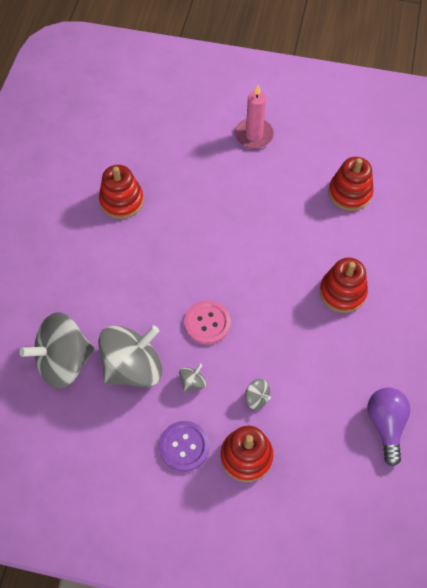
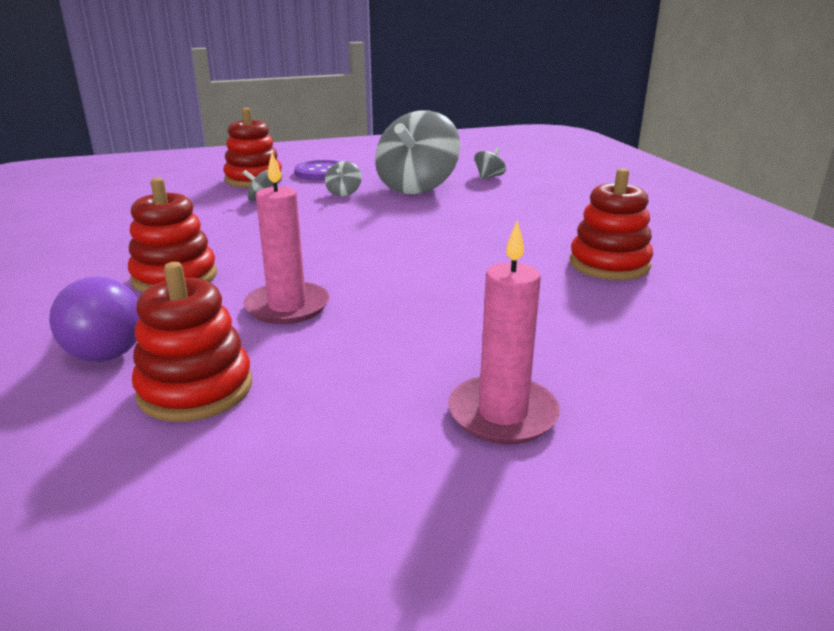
camera: 150 degrees right, 35 degrees down
(64, 361) = (489, 177): grey spinning top -> grey spinning top, size x0.41
(207, 323) = (363, 219): pink button -> none
(296, 235) = (287, 307): none -> pink candle
(385, 424) = (90, 216): purple light bulb -> purple light bulb (103, 346)

